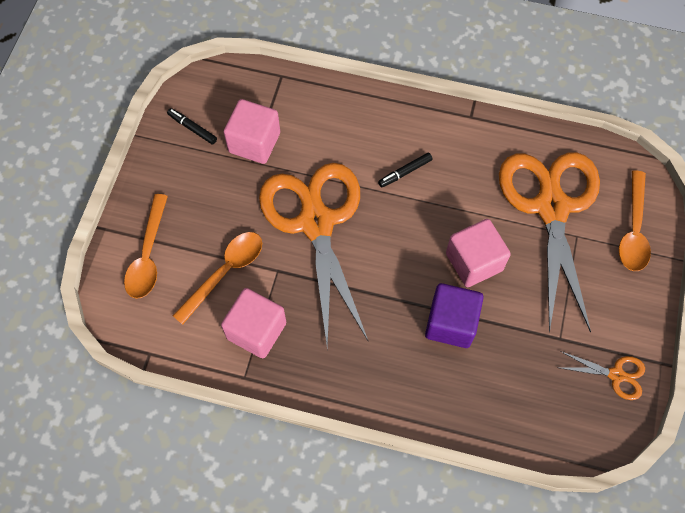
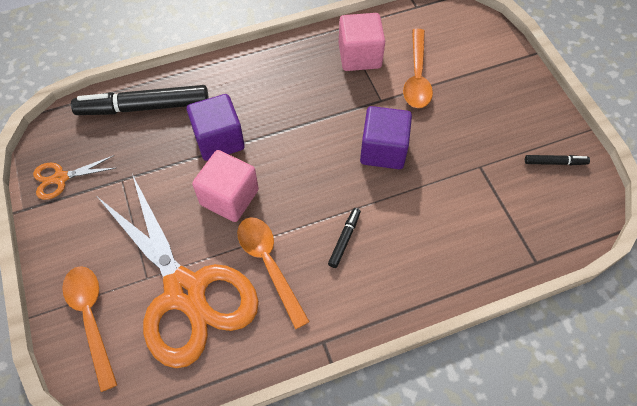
camera: 145 degrees right, 5 degrees down
(148, 255) = (481, 56): orange spoon -> orange spoon (269, 264)
(254, 142) = (494, 183): pink cube -> none
(316, 223) = (383, 150): orange scissors -> purple cube
(503, 408) = (144, 107): none -> black marker

